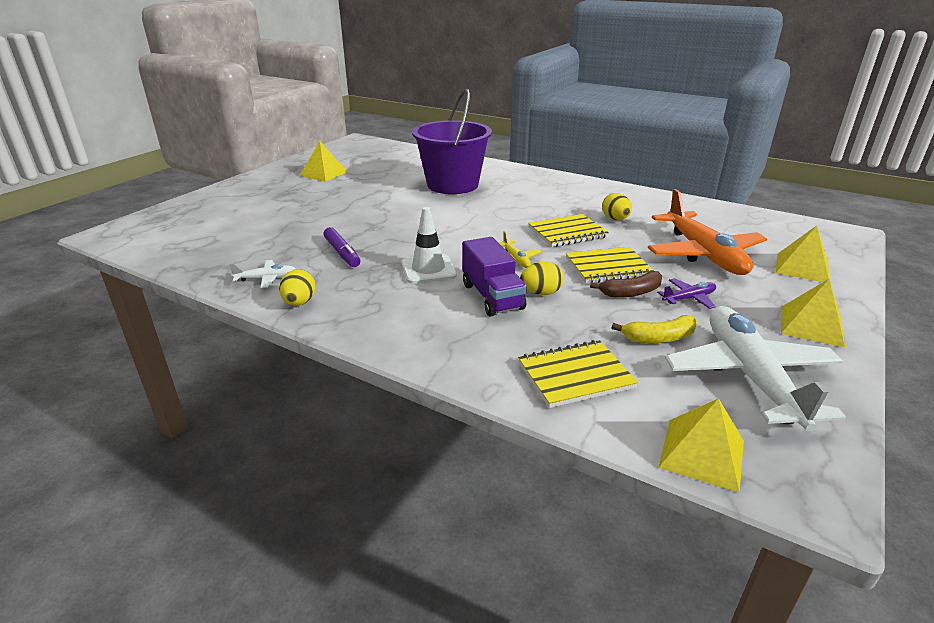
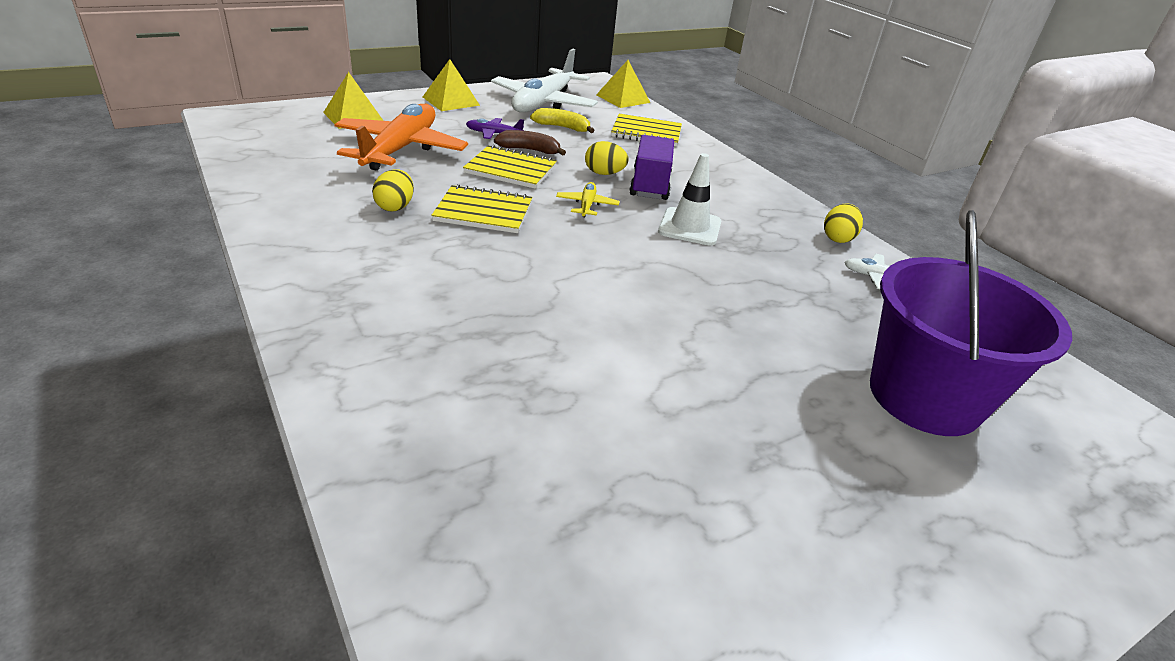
camera: 155 degrees left, 5 degrees up
(323, 173) = (780, 566): yellow pyramid -> none
(342, 253) = (782, 282): purple marker -> none
(452, 185) = (513, 370): purple bucket -> purple bucket (924, 397)

